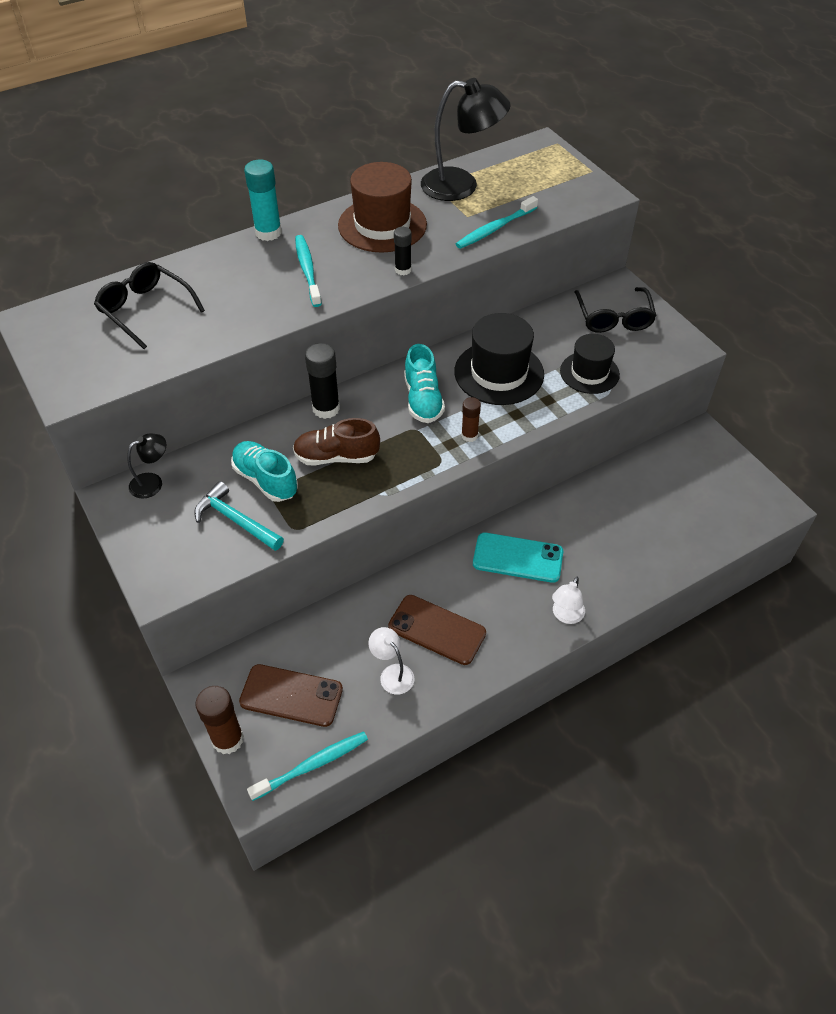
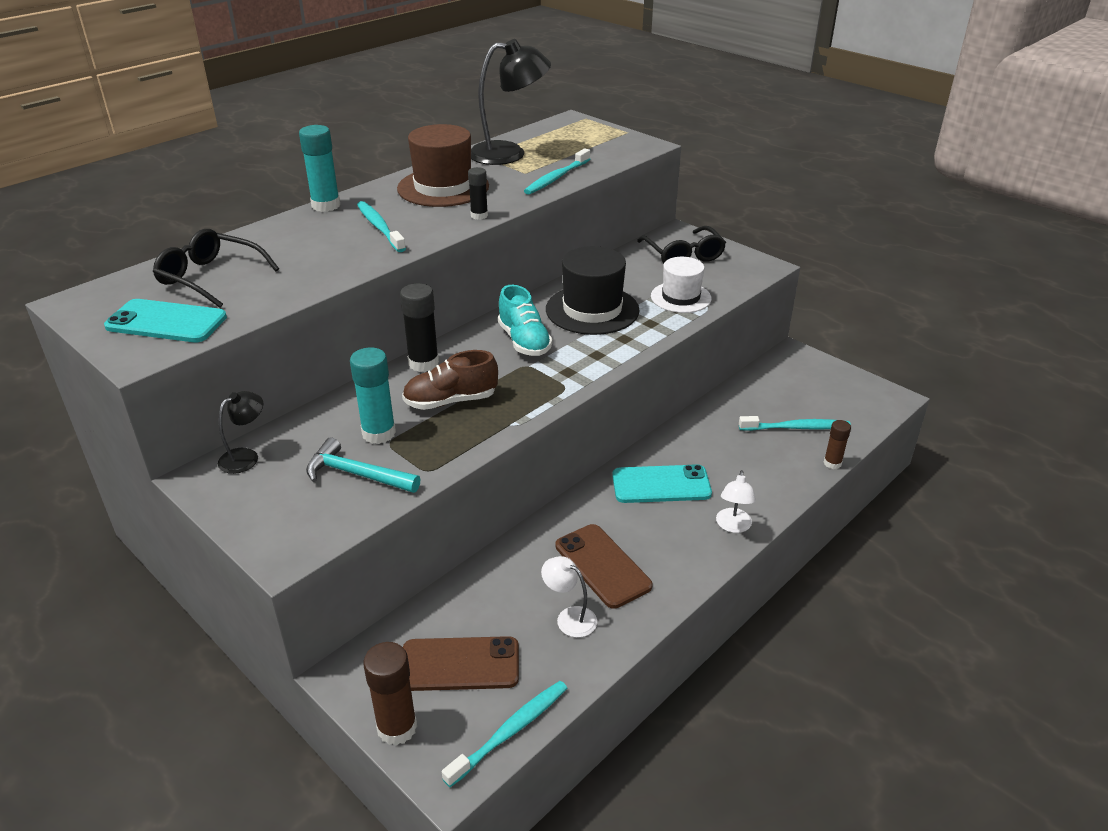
camera: 15 degrees left, 15 degrees down
(97, 358) = (166, 322): none -> turquoise phone
(265, 480) = (379, 433): turquoise shoe -> turquoise glue stick
(437, 630) = (602, 566): brown phone -> brown phone turned 45 degrees clockwise
(469, 435) = (585, 362): brown glue stick -> brown glue stick (832, 463)
(589, 373) = (681, 297): black hat -> white hat
(668, 522) = (796, 428): none -> turquoise toothbrush

